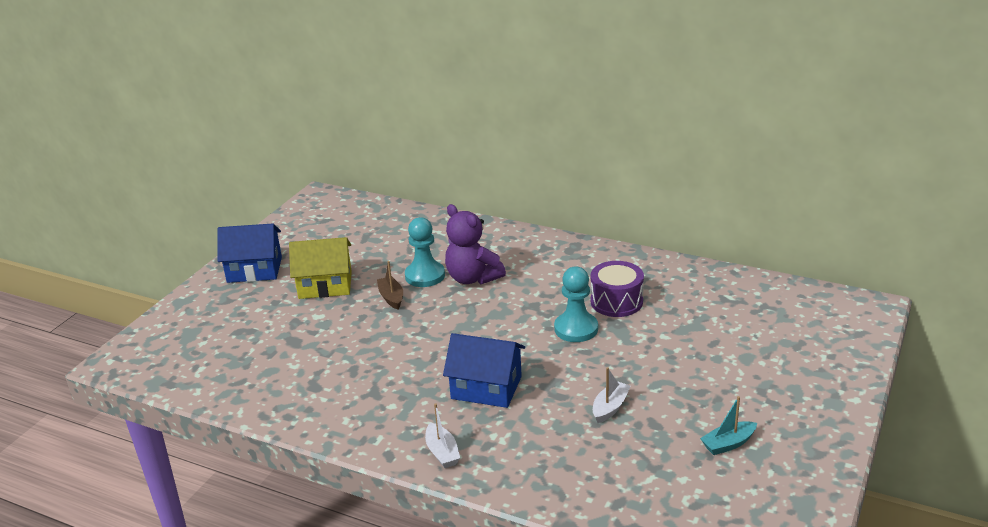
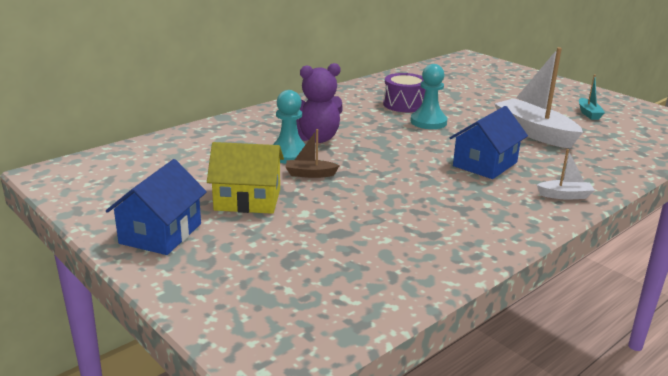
camera: 70 degrees left, 5 degrees down
(325, 285) = (247, 200): yellow house -> yellow house turned 75 degrees clockwise
(610, 407) = (534, 133): white boat -> white boat, size x2.13

